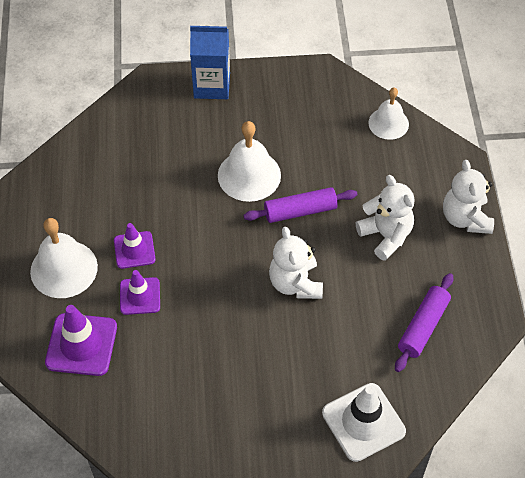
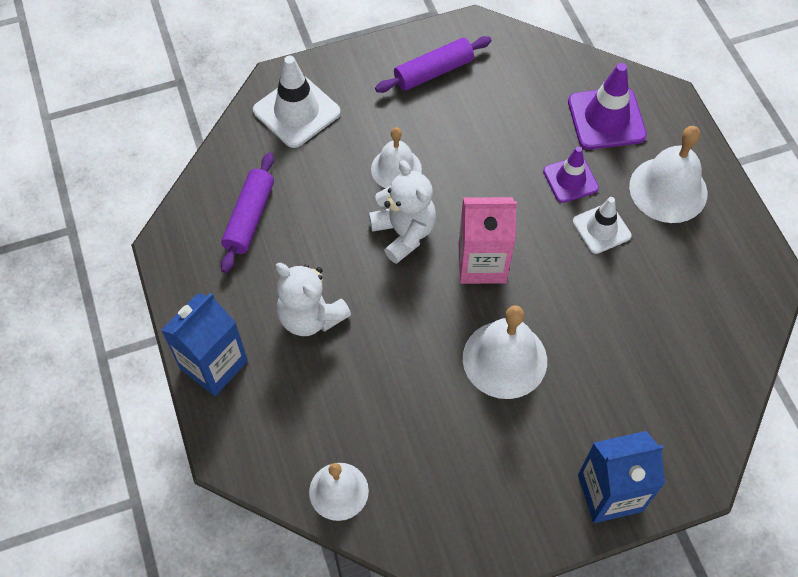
camera: 165 degrees right, 5 degrees up
(134, 250) = (601, 229): purple traffic cone -> white traffic cone
(240, 245) = (482, 263): none -> pink carton
(285, 341) = (396, 169): none -> white bell
(300, 211) = (424, 324): purple rolling pin -> purple rolling pin (433, 72)
(465, 218) = (214, 365): white teddy bear -> blue carton

